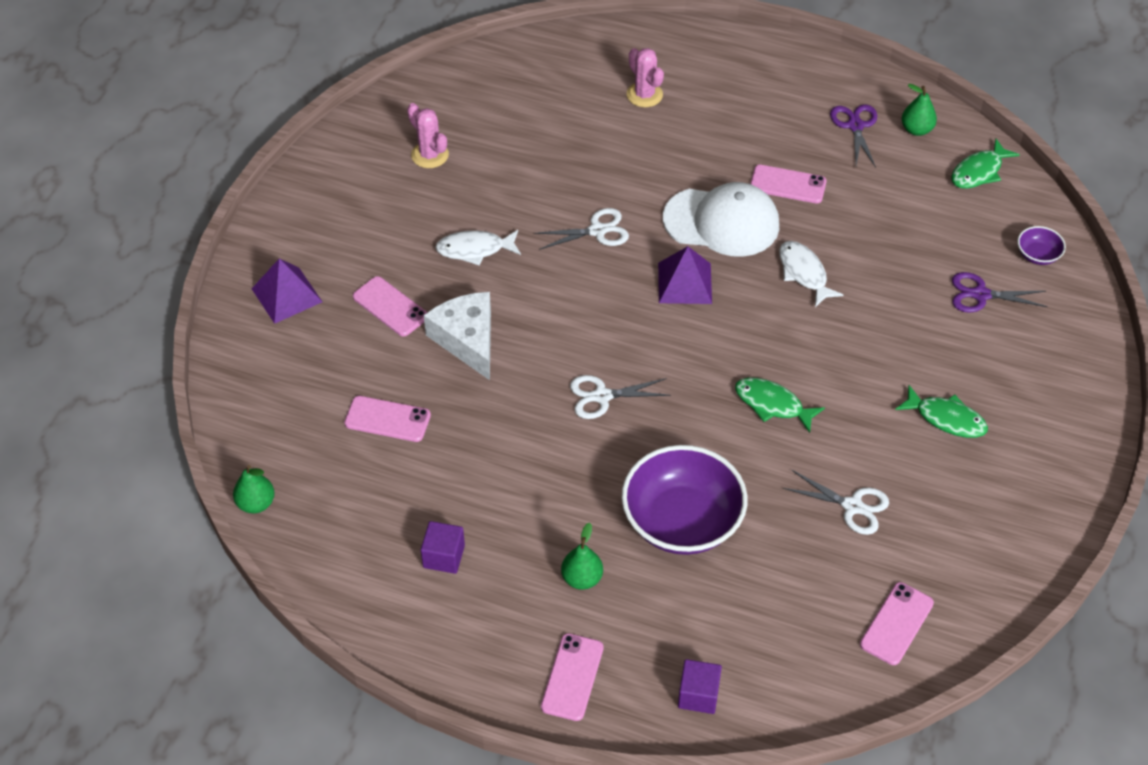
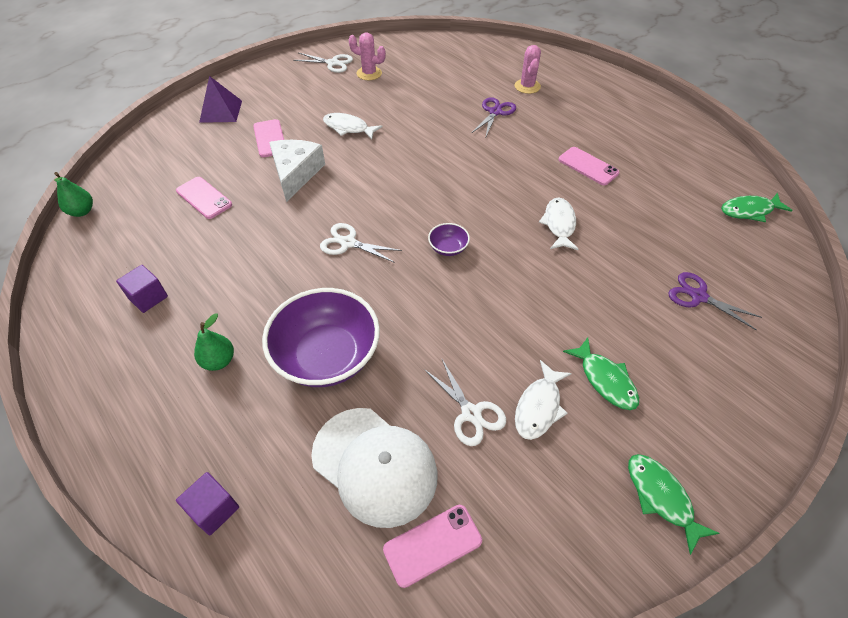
camera: 30 degrees right, 0 degrees up
(430, 155) = (369, 73): pink cactus -> pink cactus turned 60 degrees counterclockwise
(572, 677) = (139, 435): pink phone -> none
(597, 231) = (433, 145): white scissors -> white scissors (332, 63)
(684, 283) = (466, 197): purple pyramid -> none
(721, 222) = (522, 171): white cap -> white cap (374, 465)
(772, 404) = (465, 303): green fish -> green fish (661, 497)
(855, 126) = (665, 150): purple scissors -> purple scissors (495, 112)
(906, 471) = (539, 407): none -> white fish
(916, 129) = (713, 167): green pear -> none
(1037, 255) = (769, 287): purple bowl -> purple bowl (448, 248)

